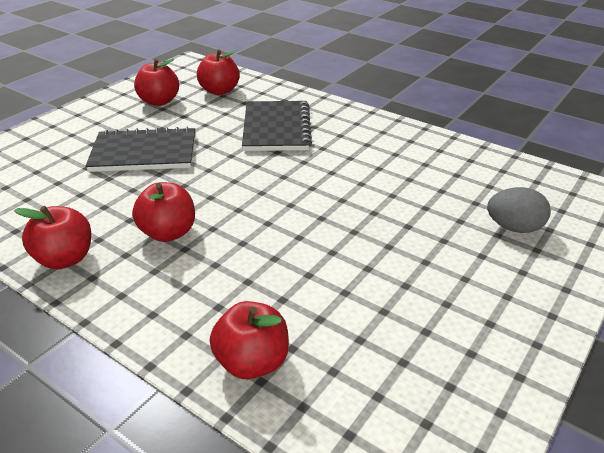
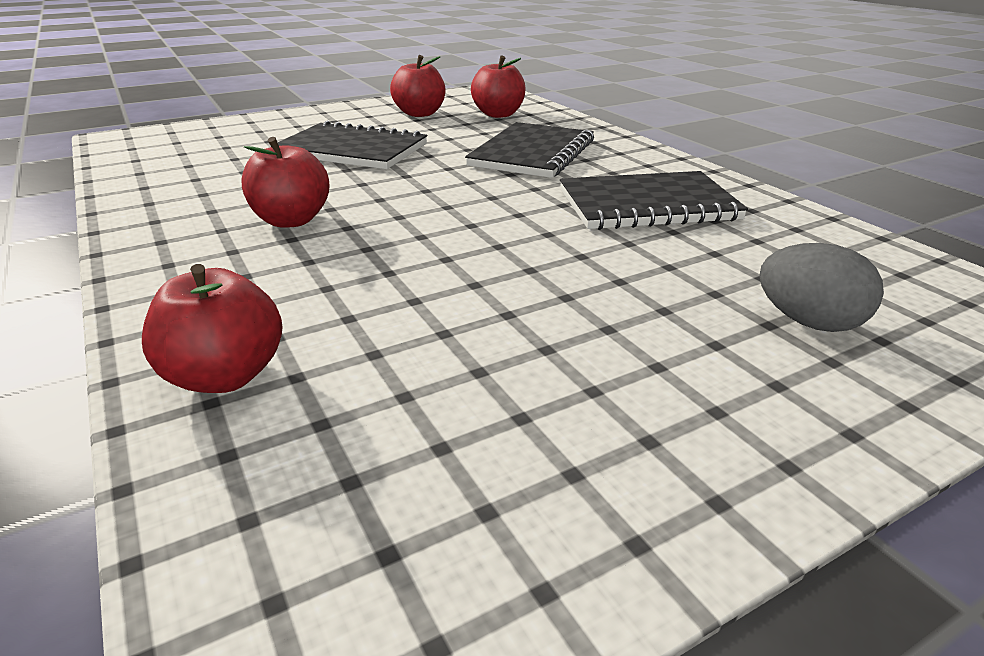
camera: 25 degrees right, 5 degrees down
(65, 259) = (156, 219): red apple -> none
(381, 160) = (647, 205): none -> black notebook

